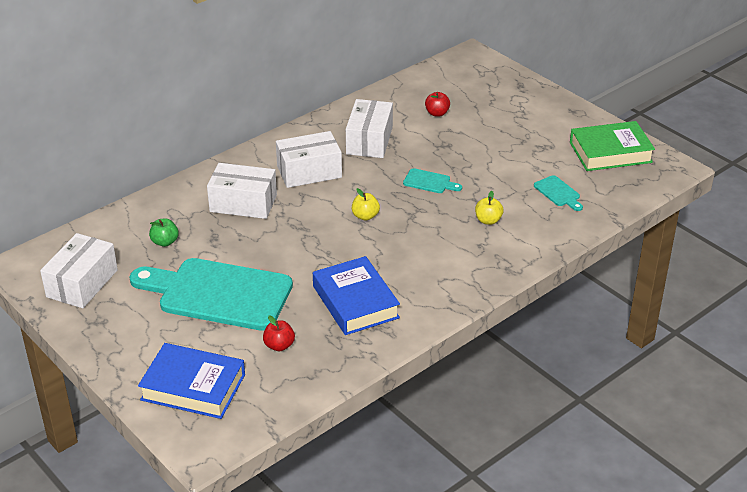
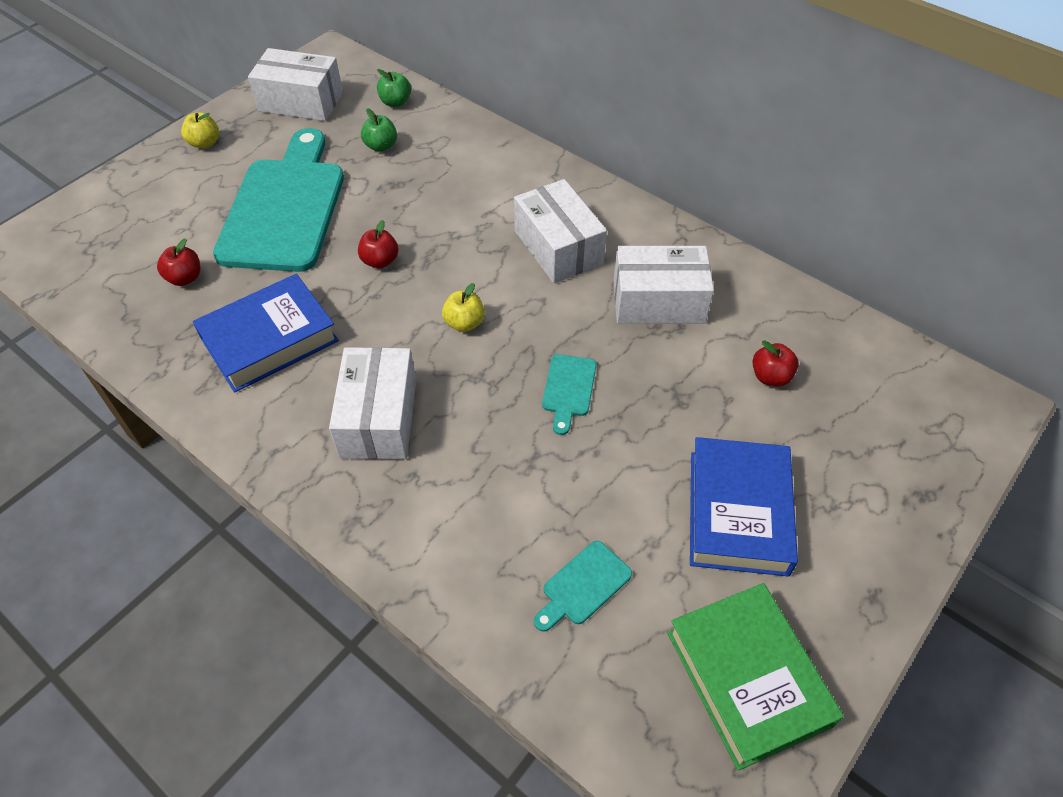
camera: 80 degrees right, 15 degrees up
(111, 232) = (395, 102): none -> green apple
(193, 387) = (119, 218): blue book -> blue book (738, 512)
(243, 203) = (470, 196): white box -> white box (378, 418)
(295, 249) = (380, 261): none -> red apple
(488, 220) = (480, 480): yellow apple -> yellow apple (205, 143)

